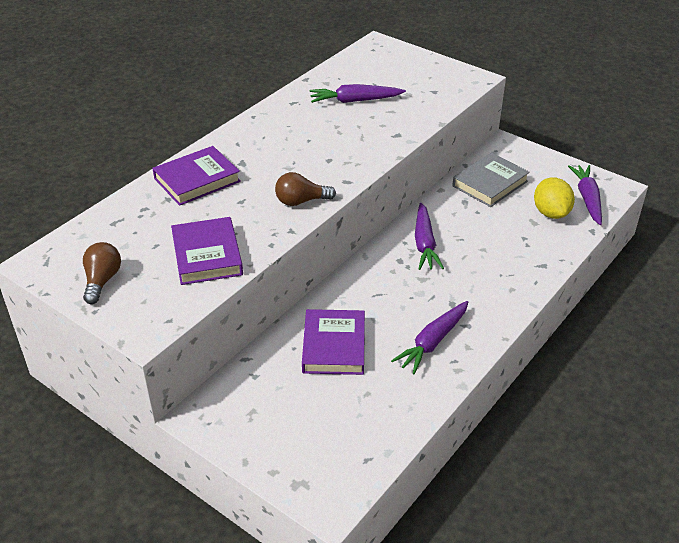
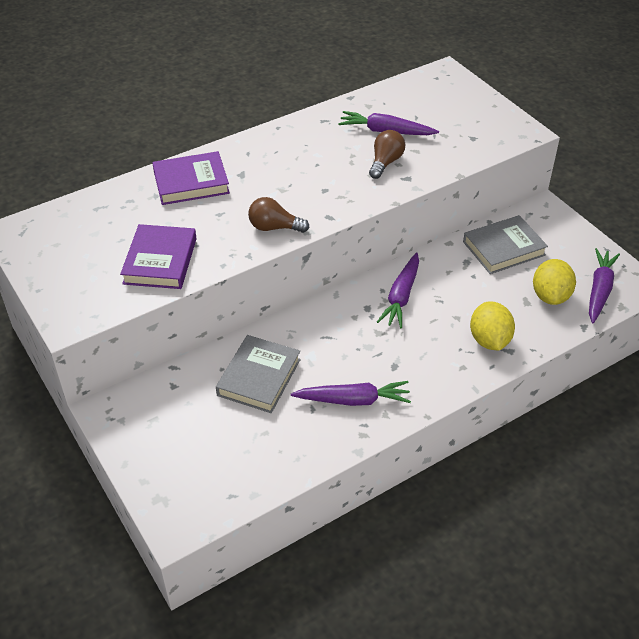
camera: 20 degrees right, 5 degrees up
(102, 281) = (58, 262): brown light bulb -> brown light bulb (385, 162)
(334, 346) = (259, 377): purple book -> grey book
(432, 342) = (353, 400): purple carrot -> purple carrot turned 150 degrees counterclockwise
(521, 261) = (489, 340): none -> yellow lemon

